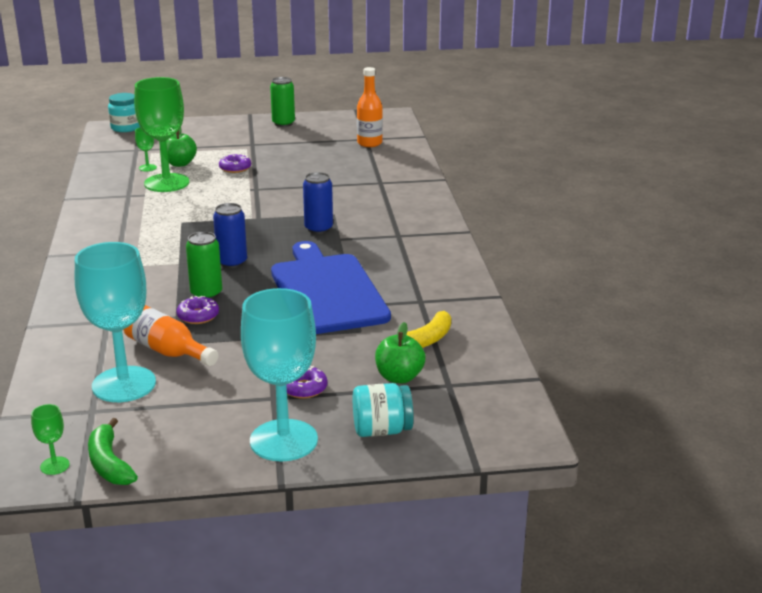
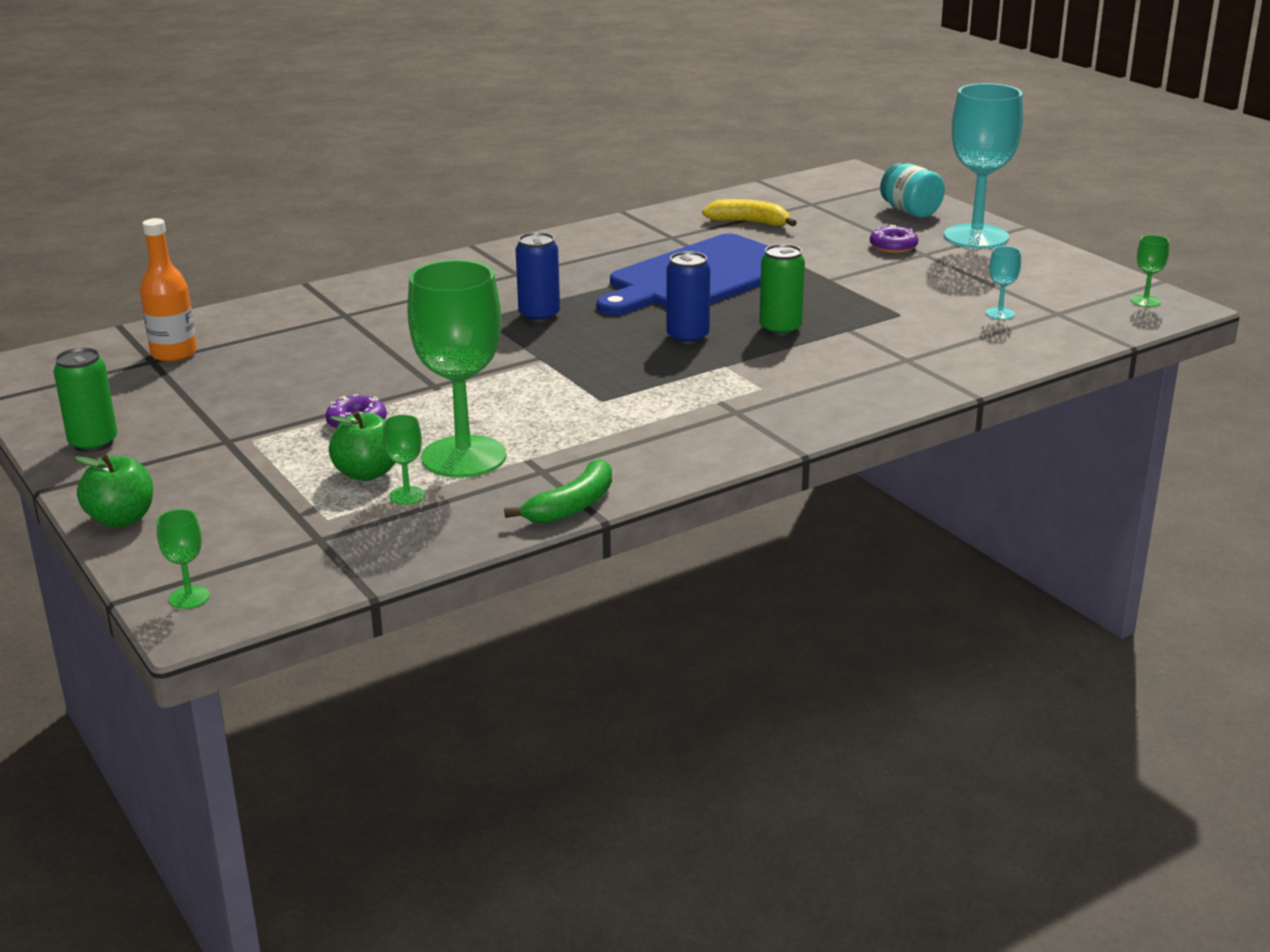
camera: 115 degrees left, 0 degrees up
(109, 463) = (1107, 283): green banana -> green banana (572, 506)
(124, 384) = (1000, 313): turquoise goblet -> turquoise goblet, size x0.41
(126, 128) = (189, 597): turquoise jar -> green goblet
(168, 351) = (918, 313): orange bottle -> none
(198, 316) = (832, 319): purple donut -> none
(399, 377) = (824, 220): green apple -> green apple (121, 519)

